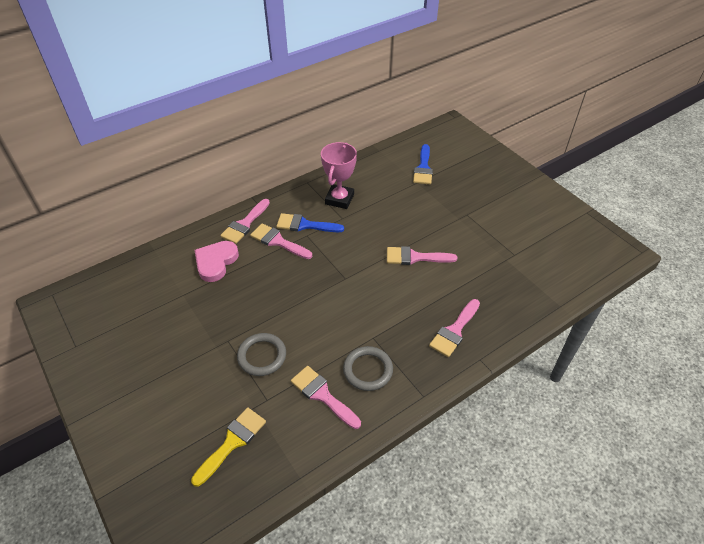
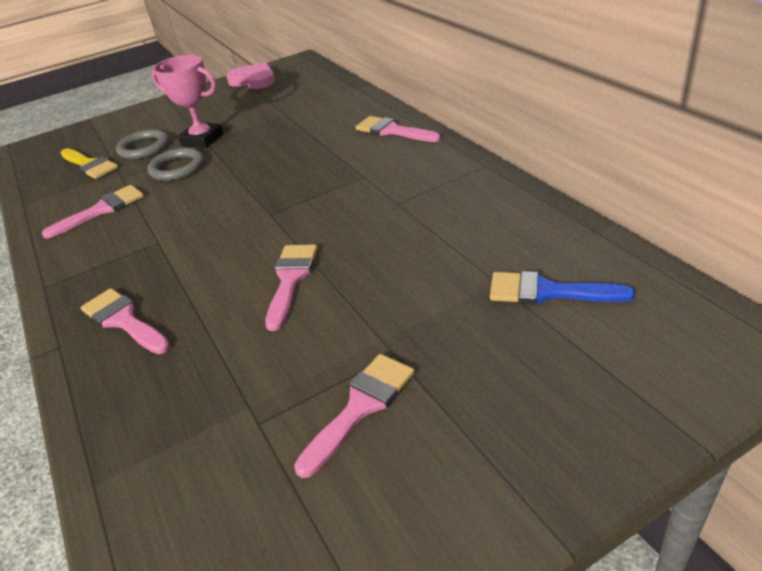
camera: 100 degrees right, 10 degrees down
(216, 262) = (328, 123): pink heart -> pink heart (254, 80)
(278, 241) = (355, 157): pink brush -> pink brush (361, 407)
(305, 225) = (385, 173): blue brush -> none
(339, 199) = (443, 197): pink trophy -> pink trophy (202, 139)
(368, 370) = (112, 240): grey ring -> grey ring (144, 148)

